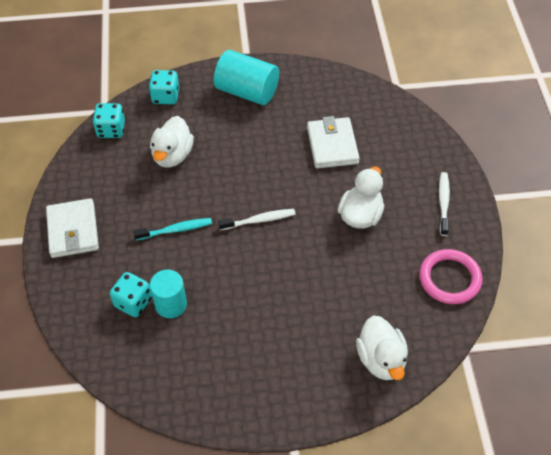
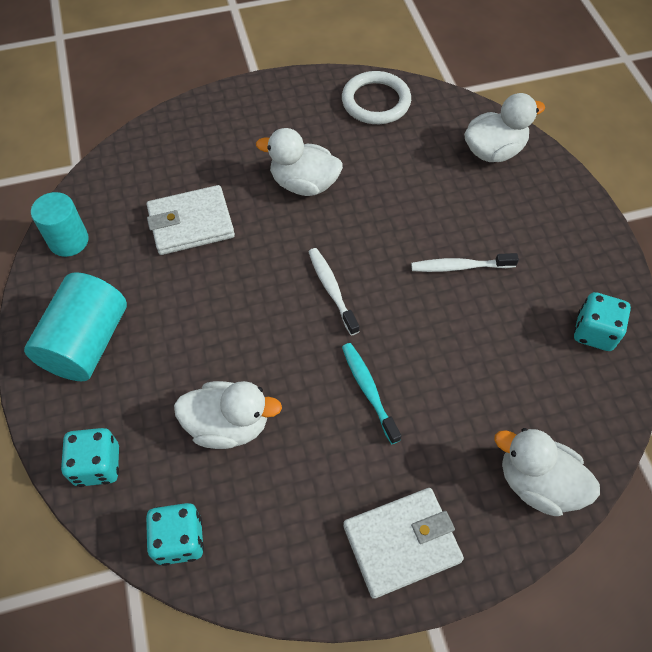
camera: 100 degrees left, 5 degrees up
(83, 312) = (537, 483): none -> white duck
(133, 302) = (501, 419): turquoise dice -> turquoise dice (594, 332)
(171, 304) = (490, 370): turquoise cylinder -> turquoise cylinder (69, 241)
(443, 203) = (271, 110): white toothbrush -> white toothbrush (460, 267)
(449, 279) = (376, 101): pink ring -> white ring

